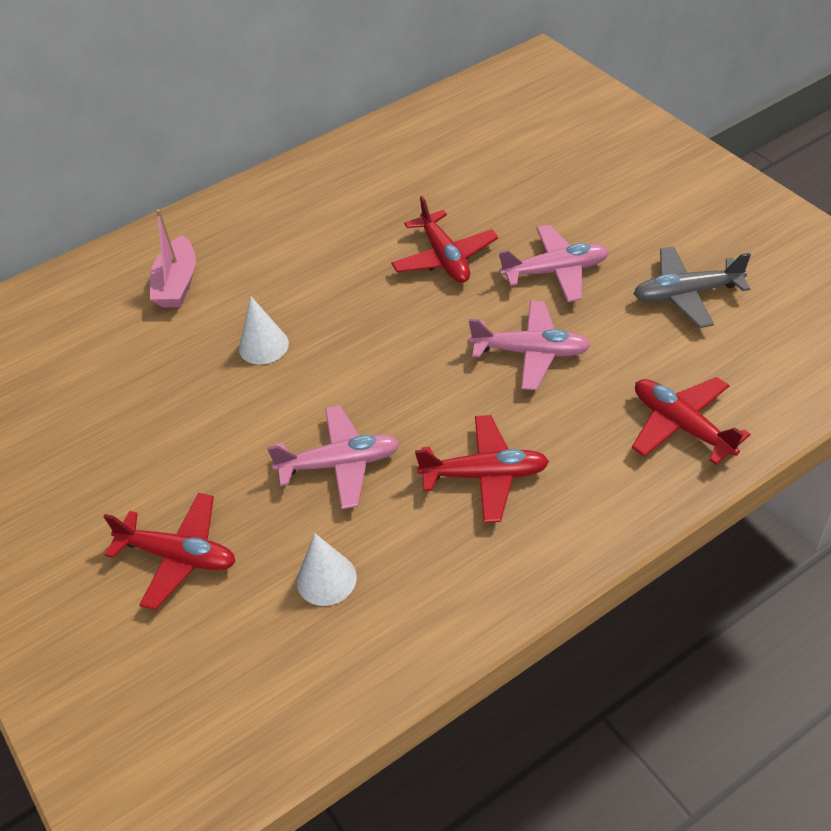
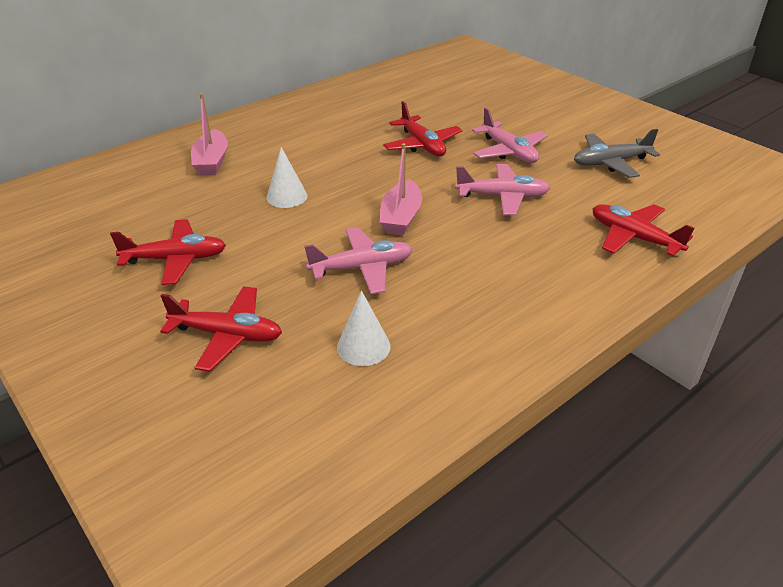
camera: 10 degrees left, 10 degrees down
(398, 384) = (401, 217): none -> pink boat
(484, 475) = (485, 272): red plane -> red plane (175, 259)
(555, 271) = (508, 151): pink plane -> pink plane turned 75 degrees clockwise

